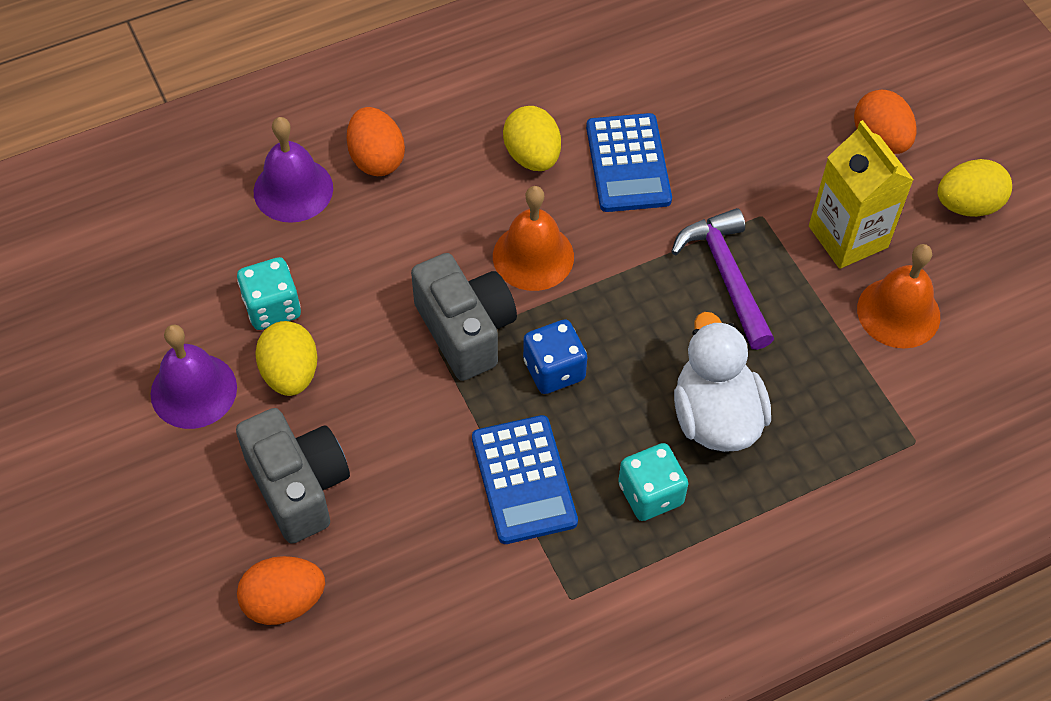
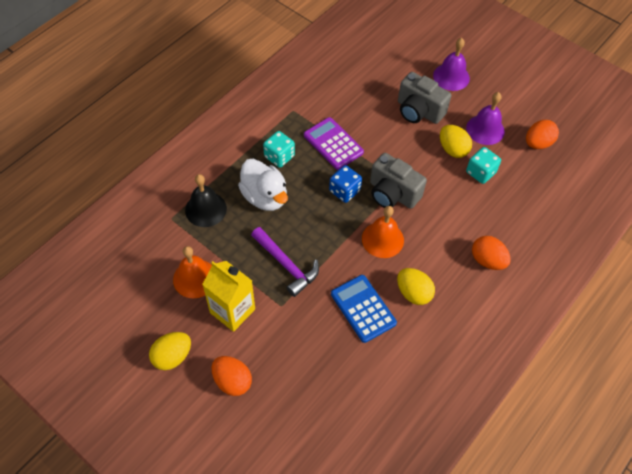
camera: 155 degrees right, 0 degrees up
(284, 602) = (396, 75): orange egg -> orange egg (537, 143)
(293, 189) = (513, 229): purple bell -> purple bell (451, 77)
(524, 480) = (333, 144): blue calculator -> purple calculator
(842, 435) = (206, 209): none -> black bell

